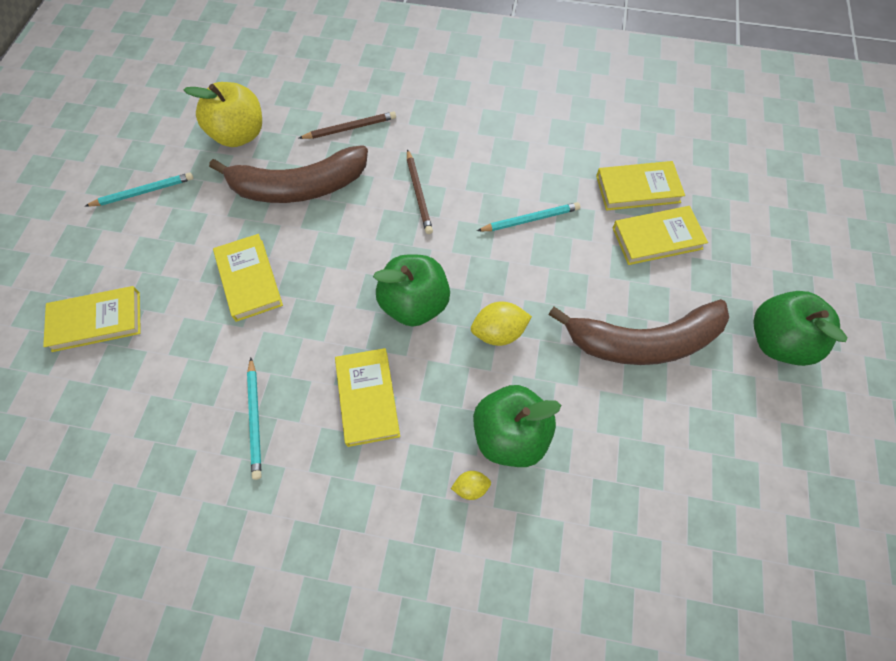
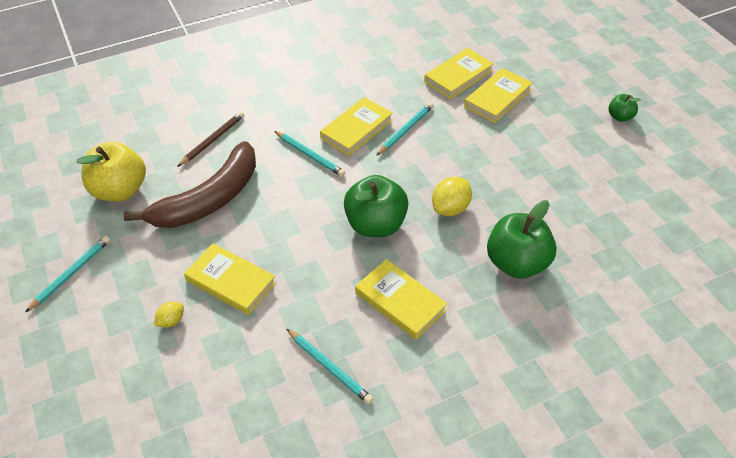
camera: 35 degrees left, 15 degrees down
(97, 321) = (123, 387): yellow book -> yellow book (356, 129)
(418, 193) = (309, 155): brown pencil -> turquoise pencil
(471, 487) = (522, 309): yellow lemon -> yellow lemon (171, 321)
(643, 341) = (546, 161): brown banana -> none
(778, 341) = (620, 117): green apple -> green apple, size x0.50

